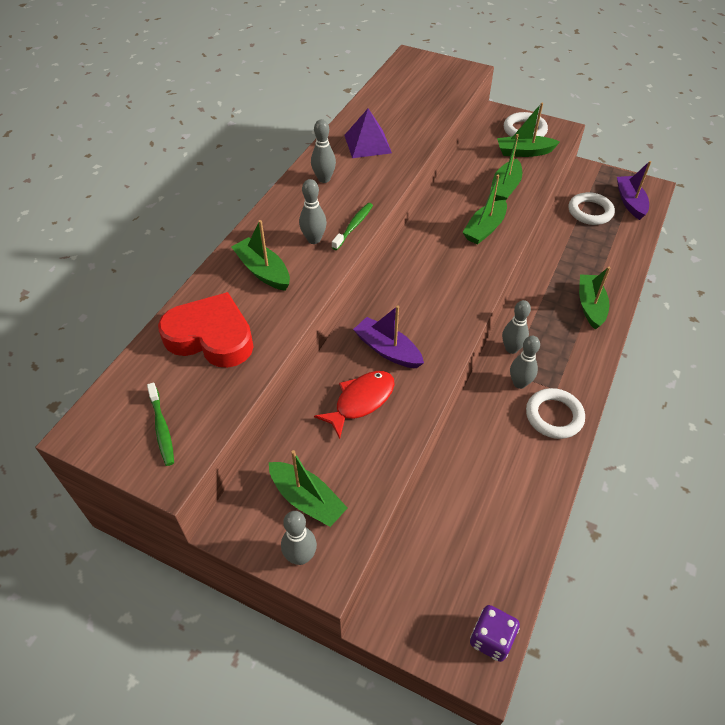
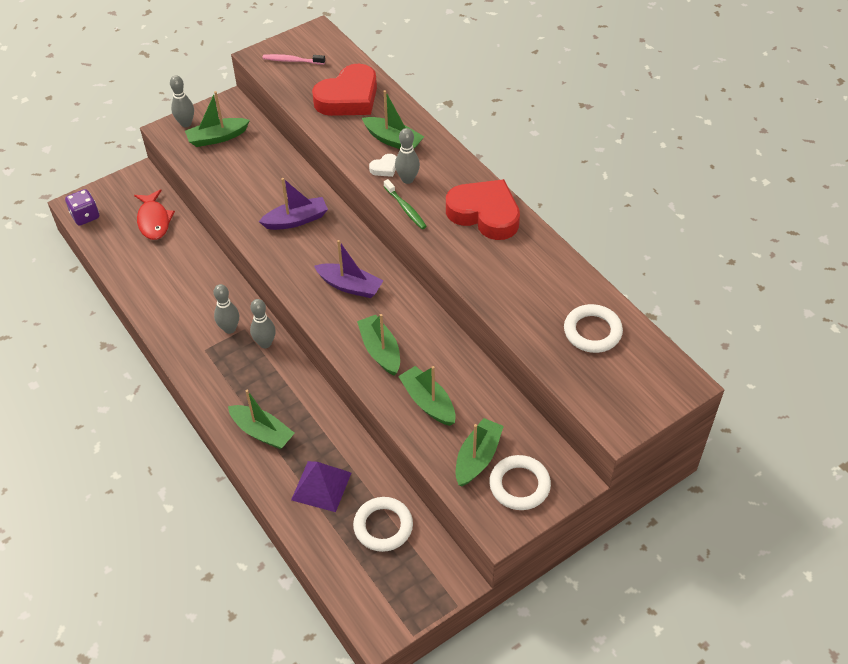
camera: 120 degrees right, 0 degrees up
(162, 428) = (292, 61): green toothbrush -> pink toothbrush
(263, 271) = (393, 140): green boat -> green boat turned 45 degrees clockwise
(309, 261) = (384, 168): none -> white heart
(324, 179) = (485, 214): grey bowling pin -> red heart
(361, 401) = (264, 188): red fish -> red fish (154, 220)
(367, 144) = (520, 266): purple pyramid -> purple pyramid (321, 486)
(554, 416) = (185, 333): white ring -> white ring (592, 331)
(630, 202) = (370, 582): purple boat -> purple boat (350, 286)

